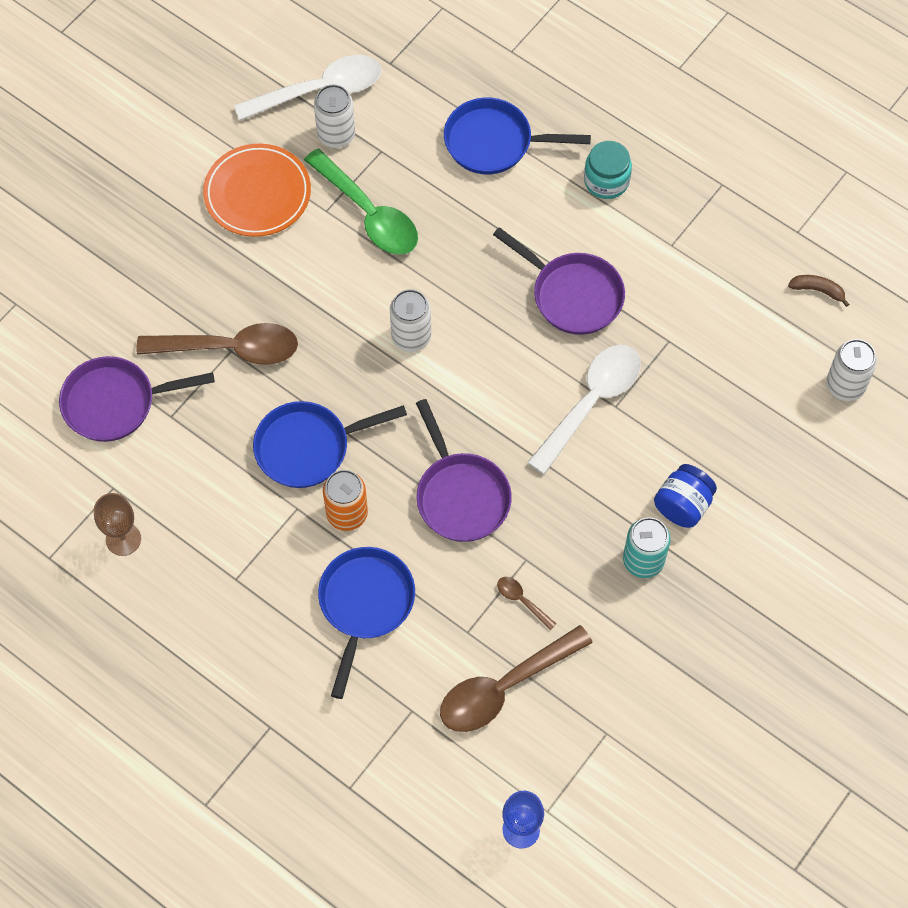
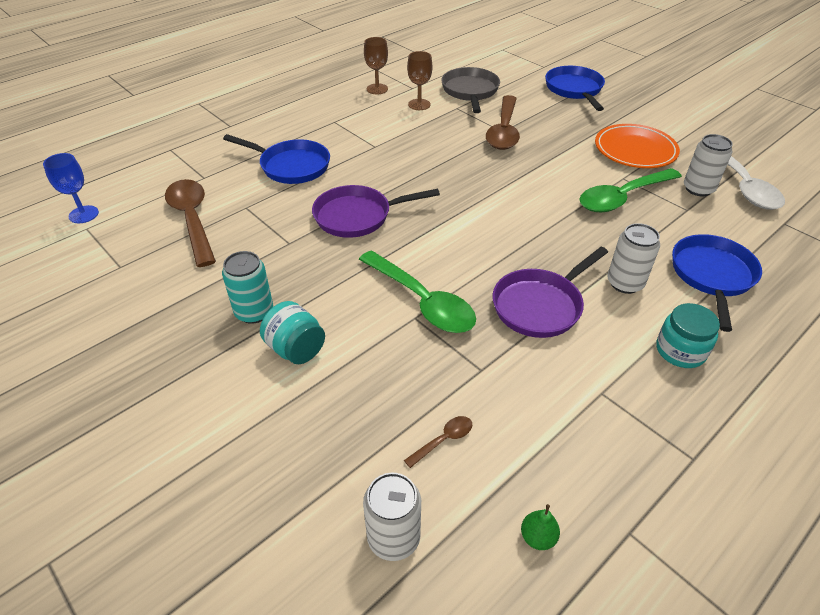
camera: 100 degrees right, 20 degrees down
(115, 403) = (470, 91): purple pan -> grey pan
(167, 469) = (419, 104): none -> brown goblet
(308, 447) = (420, 154): blue pan -> blue pan (574, 90)
(347, 514) = (362, 165): orange can -> none
(411, 336) = (505, 207): white can -> white can (625, 283)
(522, 601) = (255, 236): brown spoon -> brown spoon (443, 440)
(591, 403) = (422, 301): white spoon -> green spoon
(683, 505) = (296, 349): blue jar -> turquoise jar
(818, 290) = (538, 537): brown banana -> green pear

